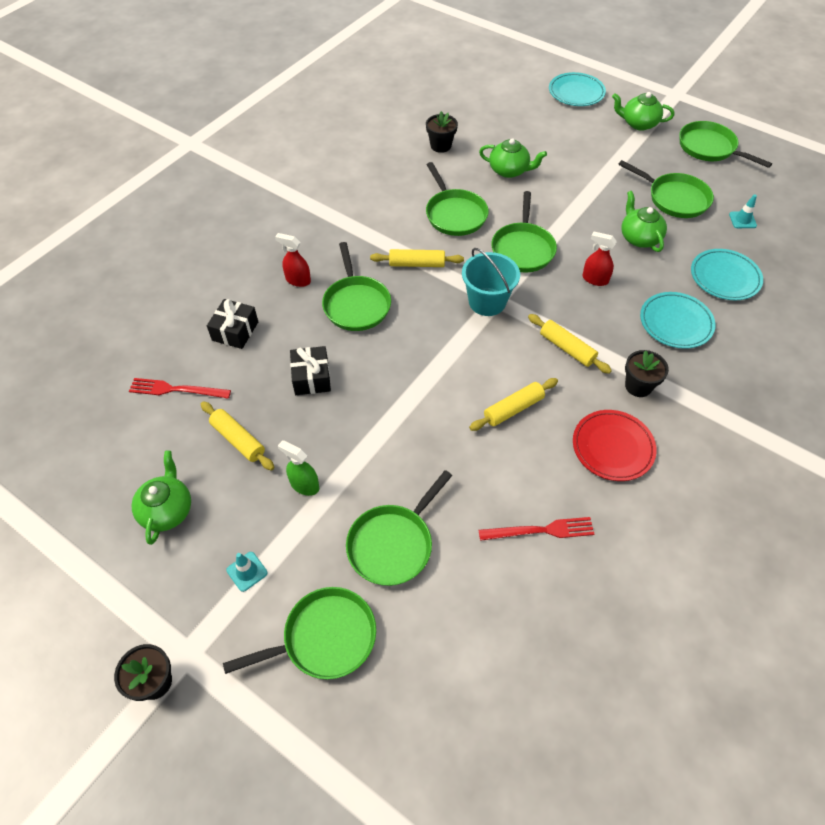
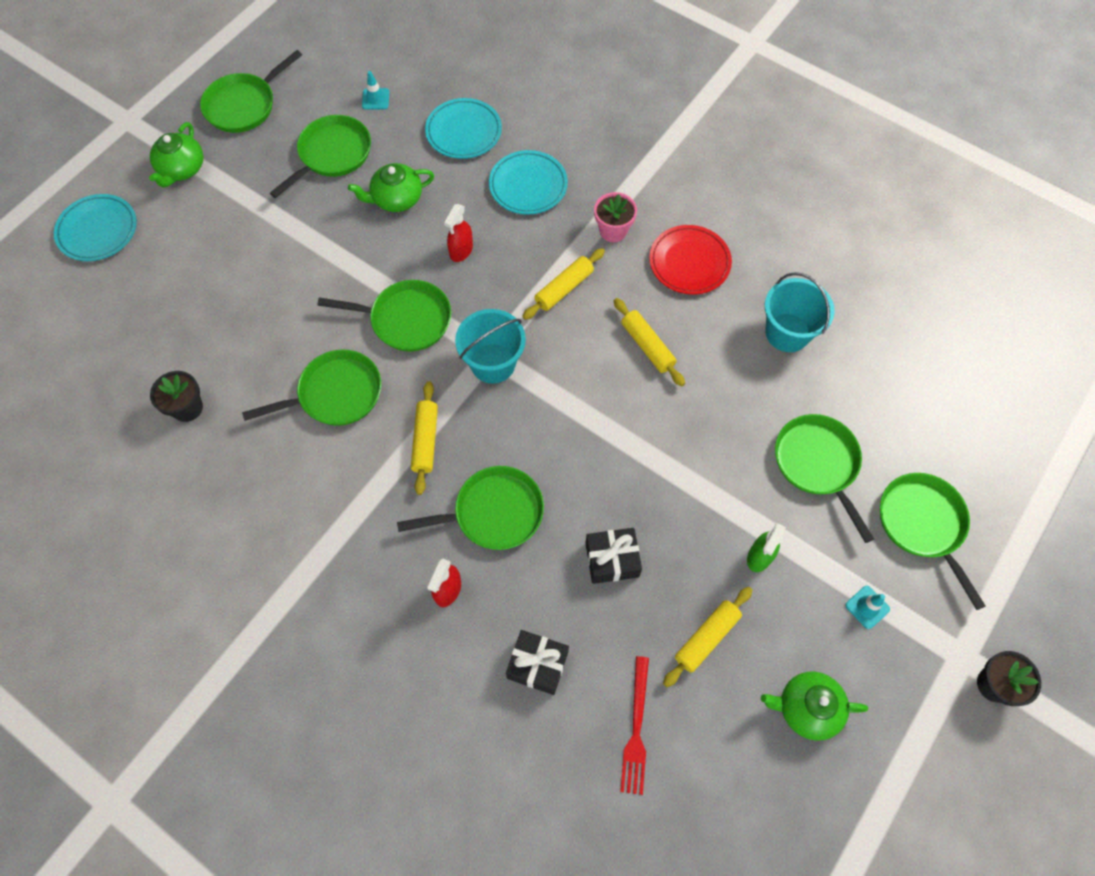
camera: 90 degrees left, 10 degrees up
(393, 544) = (818, 464): green pan -> green pan turned 150 degrees counterclockwise
(509, 170) = (255, 324): green teapot -> none
(540, 530) = (787, 333): red fork -> turquoise bucket
(638, 386) = (613, 230): black flower pot -> pink flower pot

